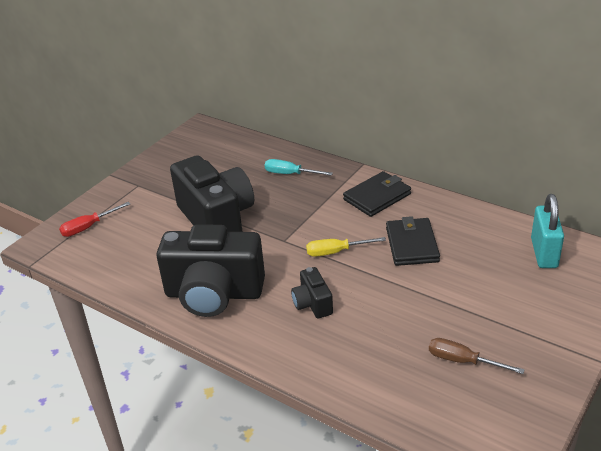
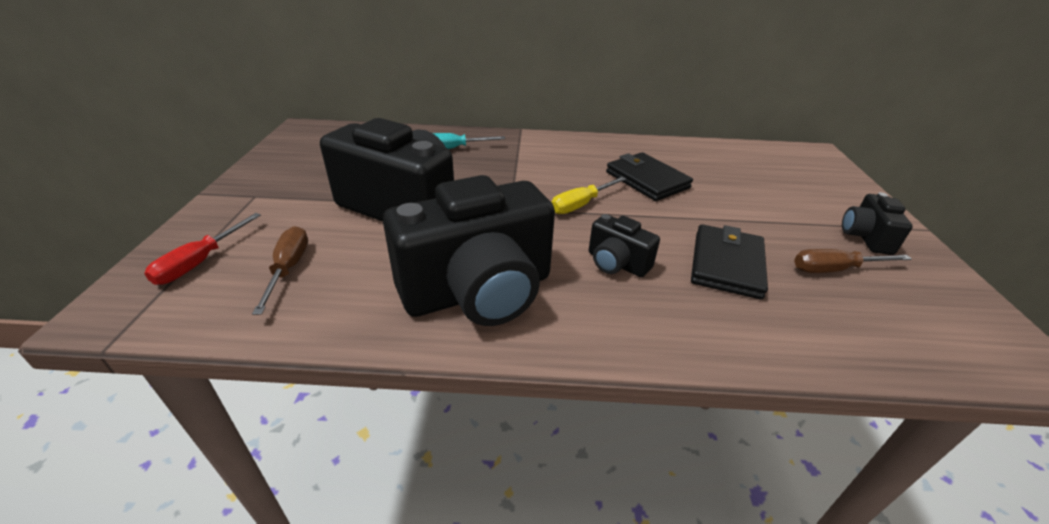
camera: 35 degrees left, 0 degrees up
(127, 245) = (288, 269): none -> brown screwdriver
(377, 197) = (565, 150): black wallet -> black wallet (726, 264)
(529, 348) = (865, 237): none -> black camera
(544, 253) = (761, 160): turquoise padlock -> none

